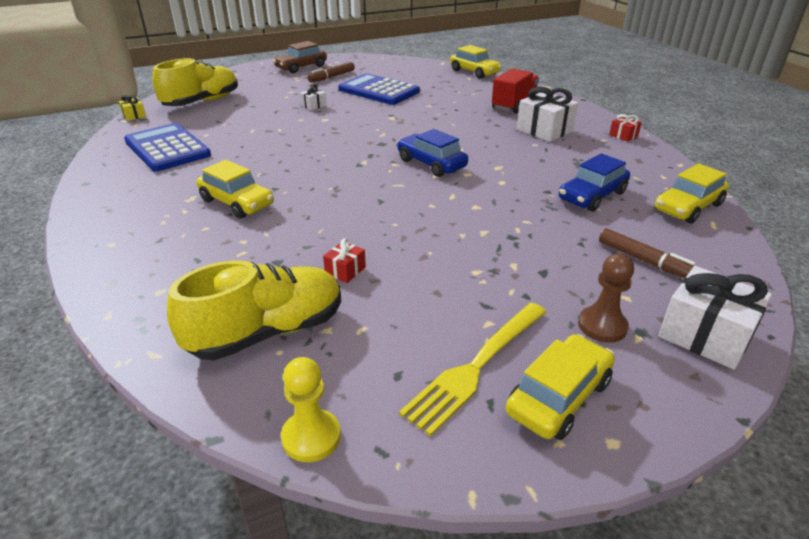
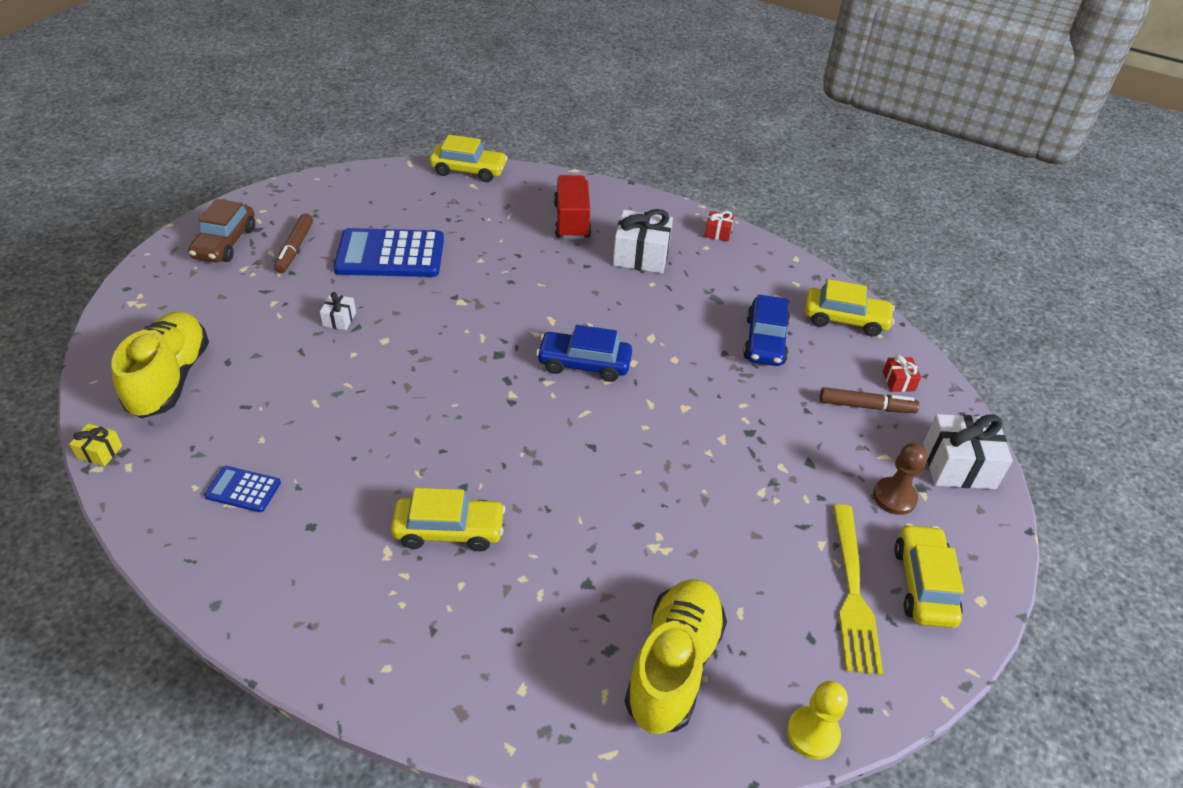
camera: 40 degrees left, 10 degrees up
(167, 148) = (243, 489): blue calculator -> blue calculator, size x0.49
(345, 270) = (659, 557): red gift -> red gift (898, 381)
(688, 207) = (845, 319): yellow car -> yellow car turned 90 degrees counterclockwise

